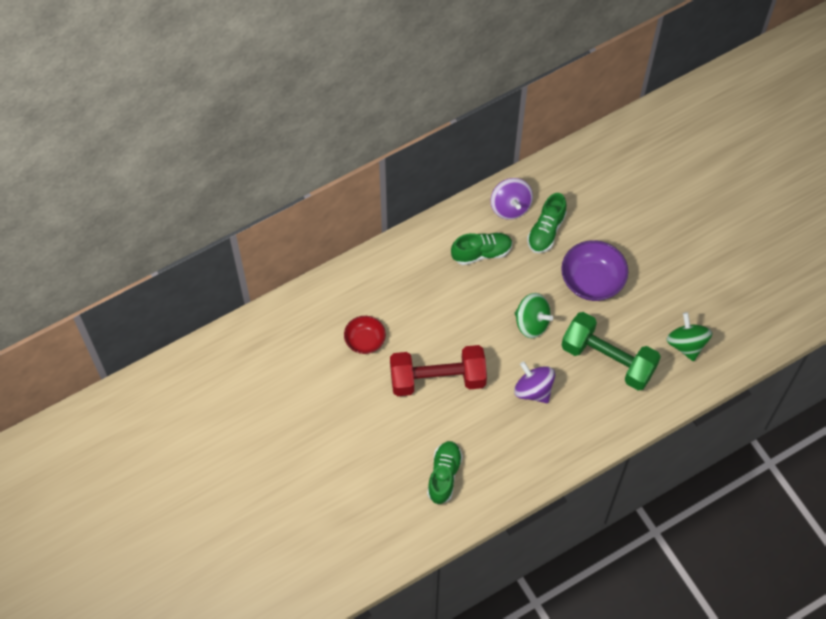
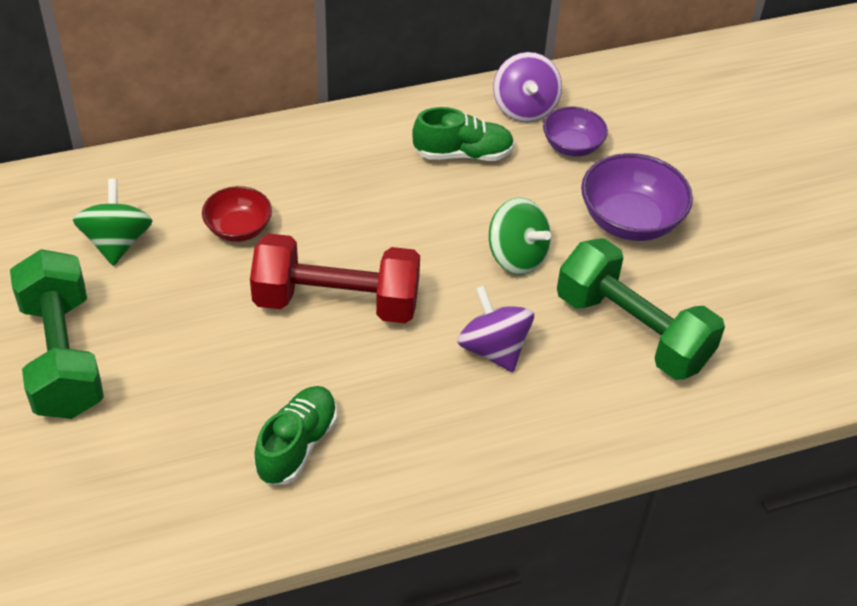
camera: 10 degrees right, 15 degrees down
(297, 450) = (62, 356): none -> green dumbbell
(546, 231) = (572, 146): green shoe -> purple bowl
(686, 344) = (772, 335): green spinning top -> green spinning top (117, 242)

